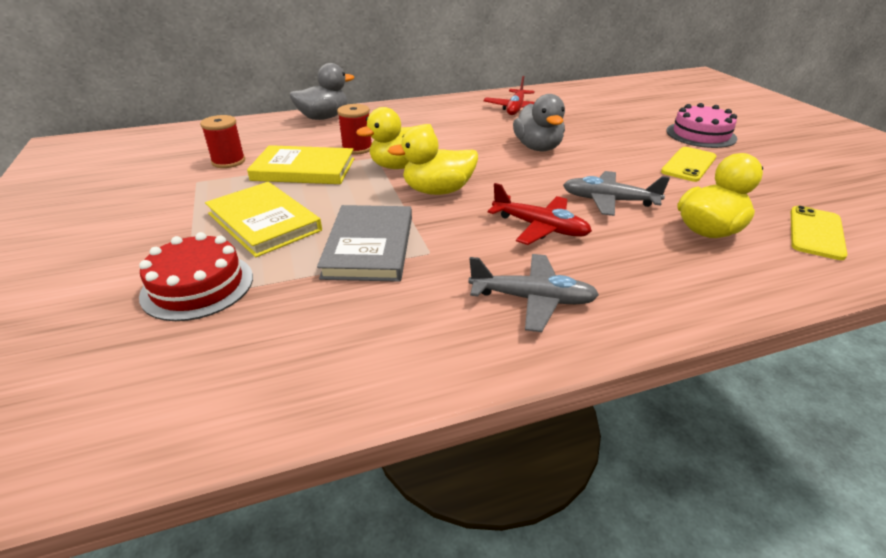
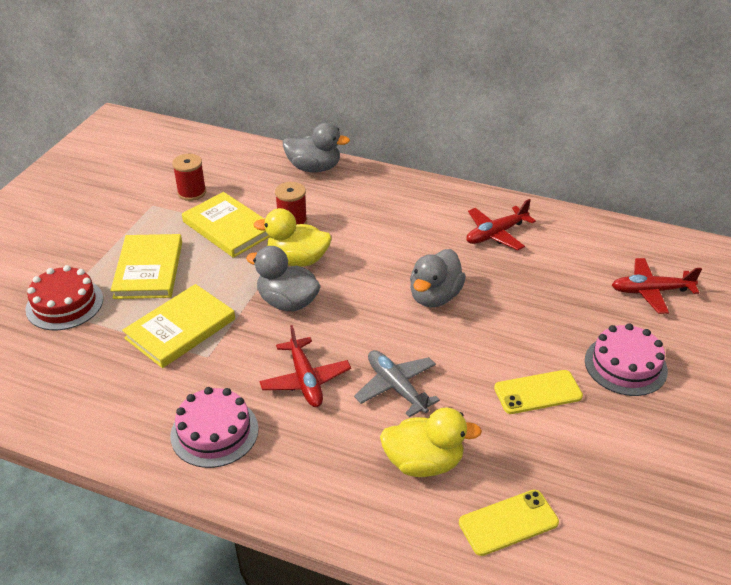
camera: 40 degrees right, 5 degrees up
(369, 246) = (180, 329): grey book -> yellow book
(438, 191) = (287, 302): yellow duck -> grey duck
(533, 299) = (214, 432): grey plane -> pink cake
(645, 103) = (650, 291): none -> red plane

